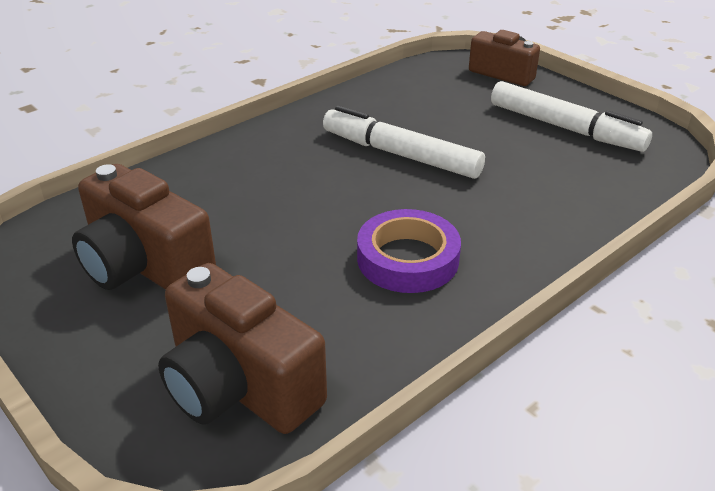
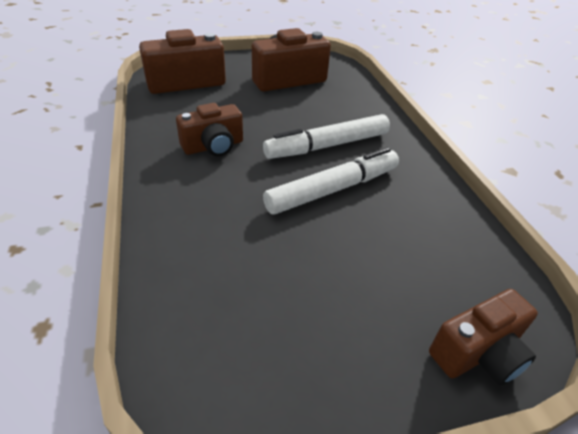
camera: 115 degrees right, 5 degrees up
(407, 259) = (213, 146): purple tape -> brown camera
(565, 128) = (309, 328): white marker -> white marker (327, 146)

